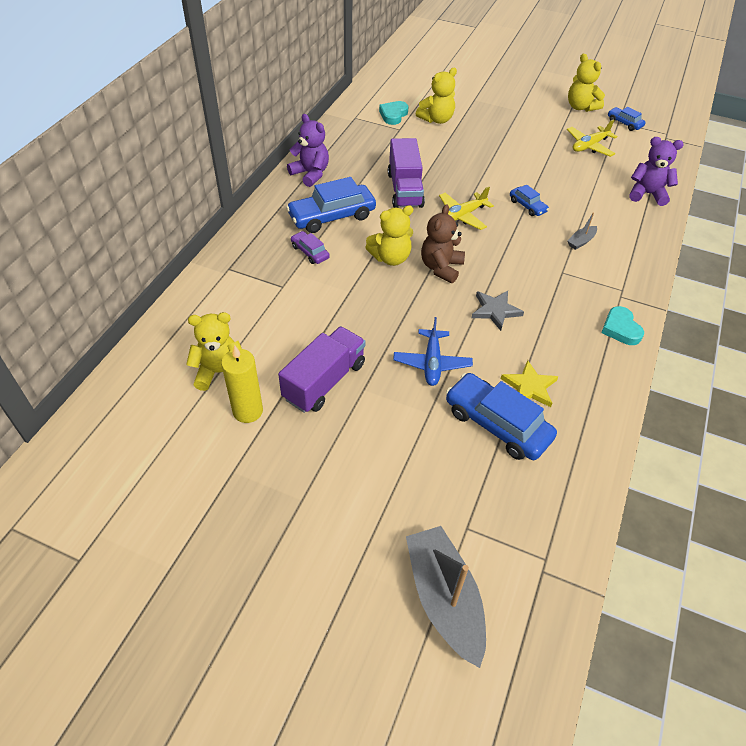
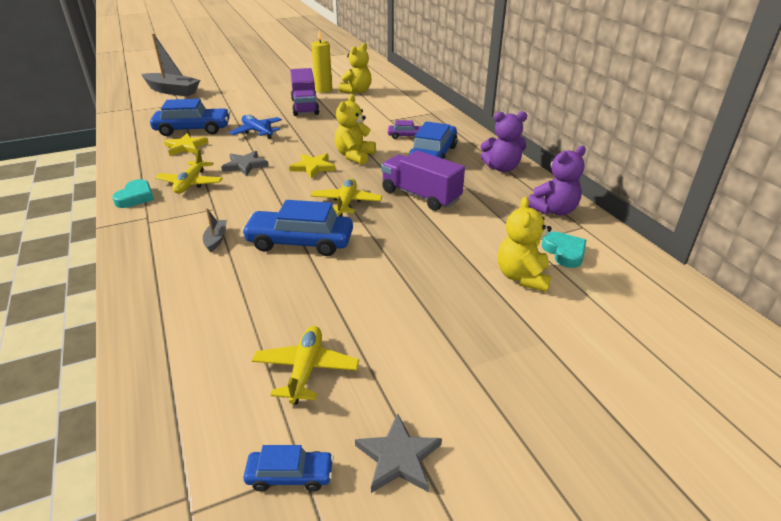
camera: 135 degrees right, 15 degrees down
(441, 267) = (313, 167): brown teddy bear -> yellow star
(527, 206) = (300, 242): blue car -> blue car, size x1.97
(562, 316) = (190, 183): none -> yellow plane
(580, 107) = (398, 457): yellow teddy bear -> grey star
(620, 329) = (135, 197): turquoise heart -> turquoise heart turned 75 degrees clockwise
(647, 194) = (169, 338): purple teddy bear -> purple teddy bear (554, 210)

